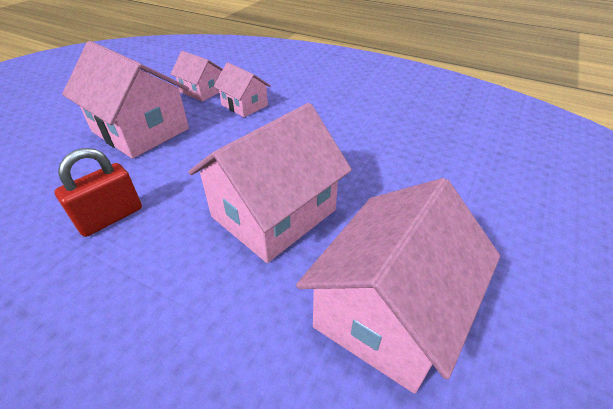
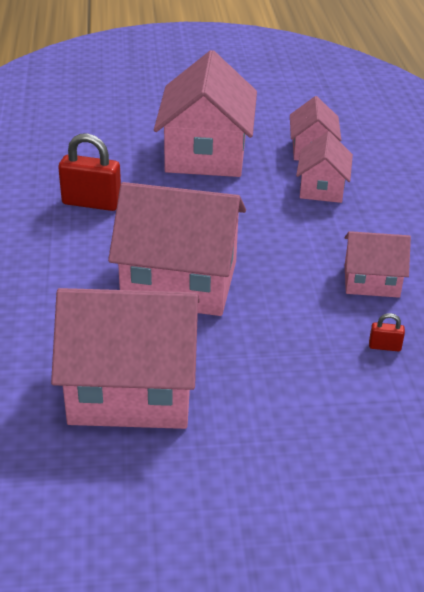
camera: 55 degrees right, 5 degrees down
(354, 130) = (371, 281): none -> pink house
(422, 154) = (384, 347): none -> red padlock

